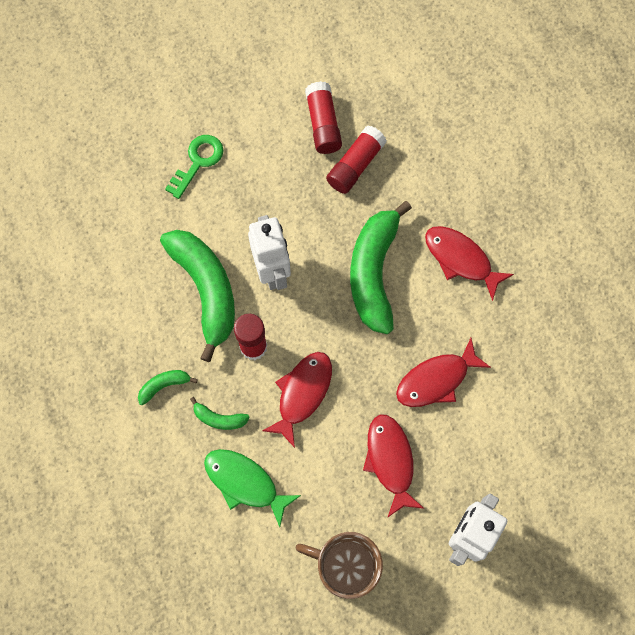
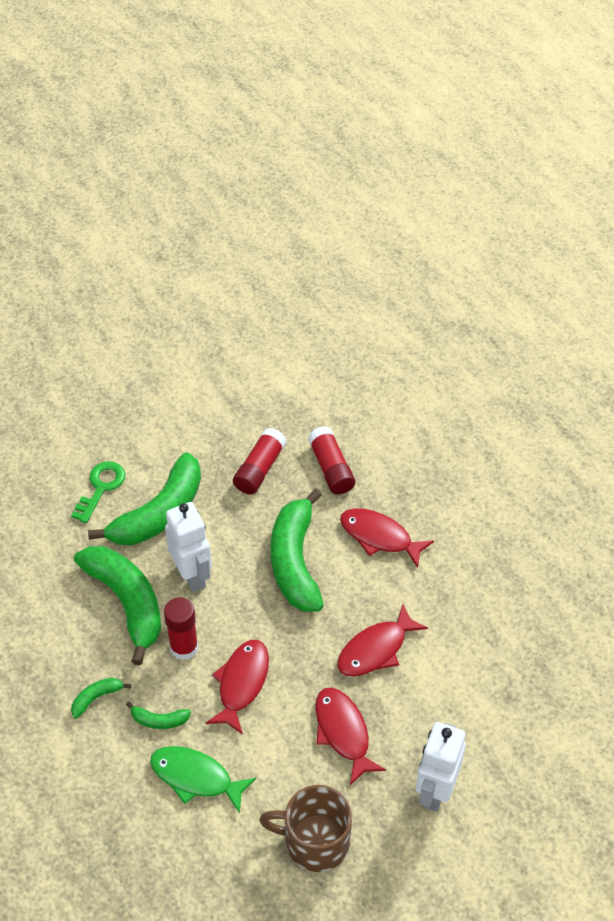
camera: 10 degrees left, 20 degrees down
(250, 199) = (159, 513): none -> green banana
(323, 124) = (221, 437): red glue stick -> red glue stick (331, 468)

